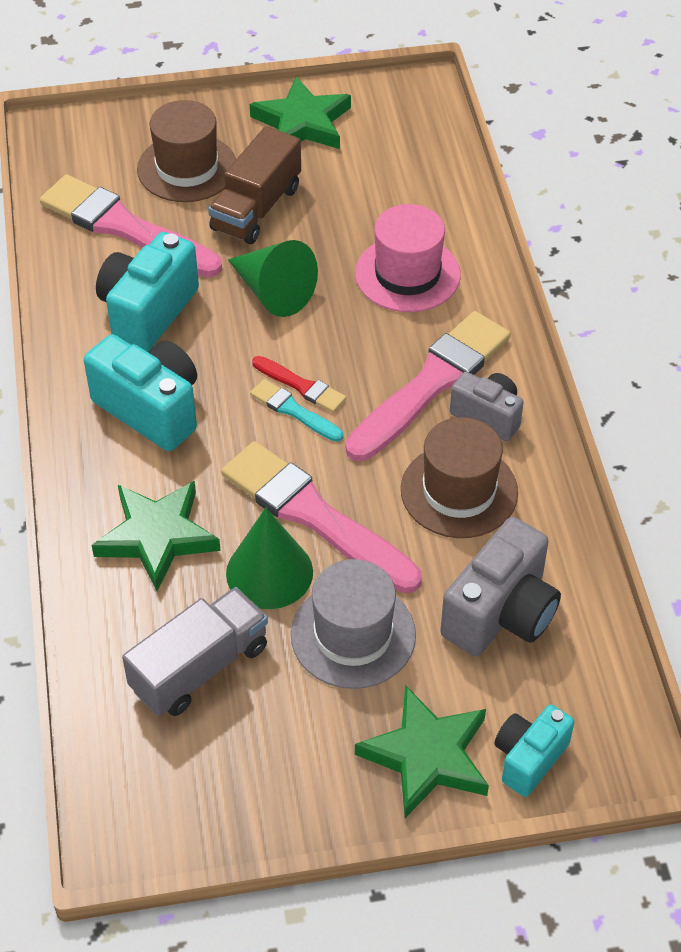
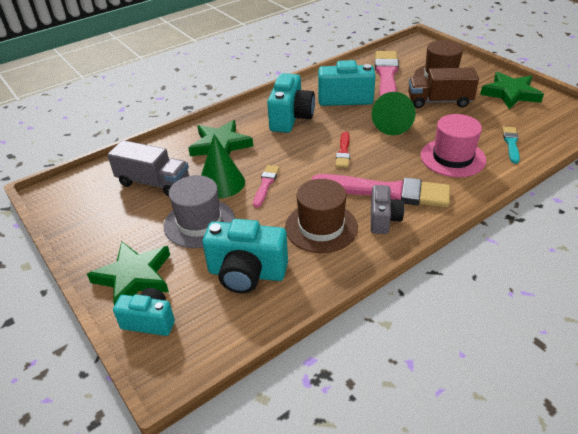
camera: 65 degrees right, 10 degrees down
(293, 411) = (326, 155): turquoise brush -> turquoise brush (511, 143)
(314, 516) = (266, 184): pink brush -> pink brush, size x0.48
(501, 613) = (247, 273): grey camera -> turquoise camera

